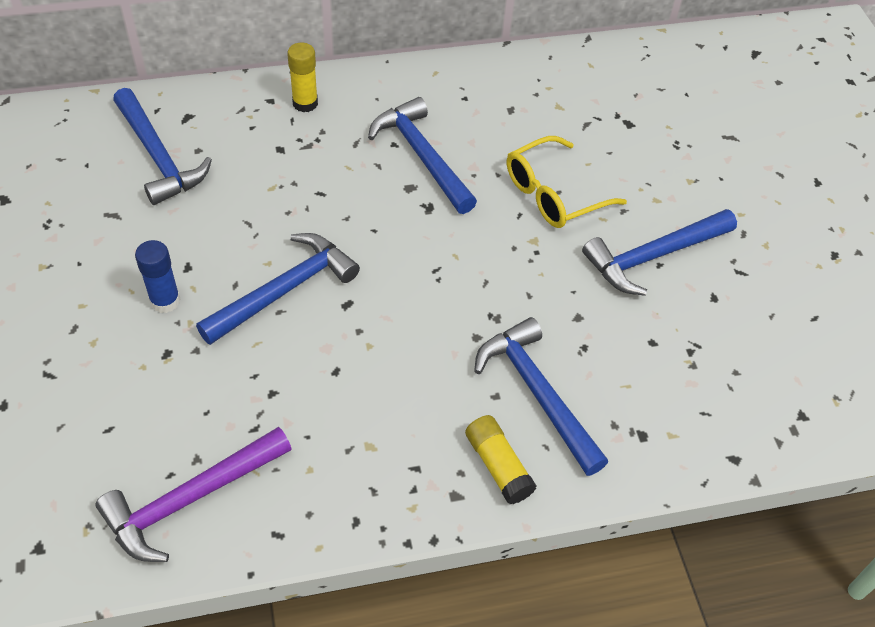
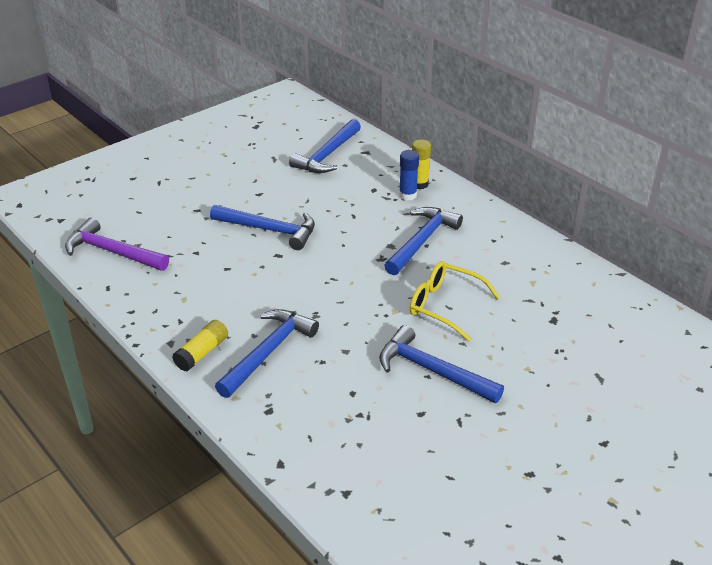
camera: 65 degrees right, 15 degrees down
(165, 301) = (230, 196): blue glue stick -> blue glue stick (407, 195)

